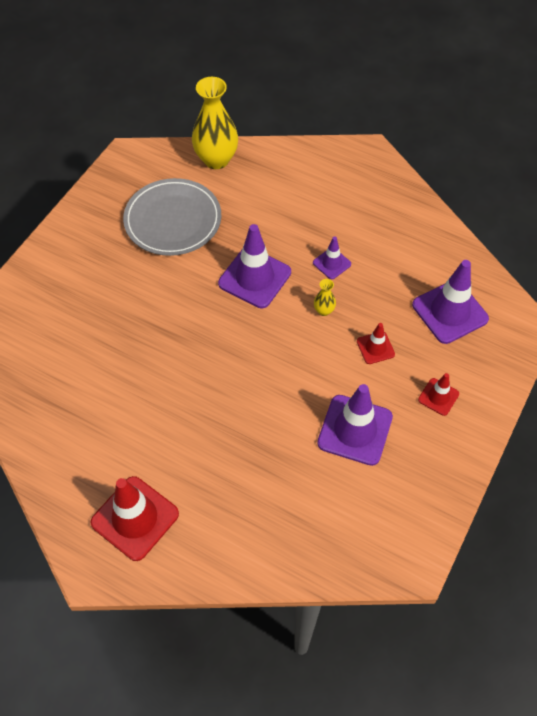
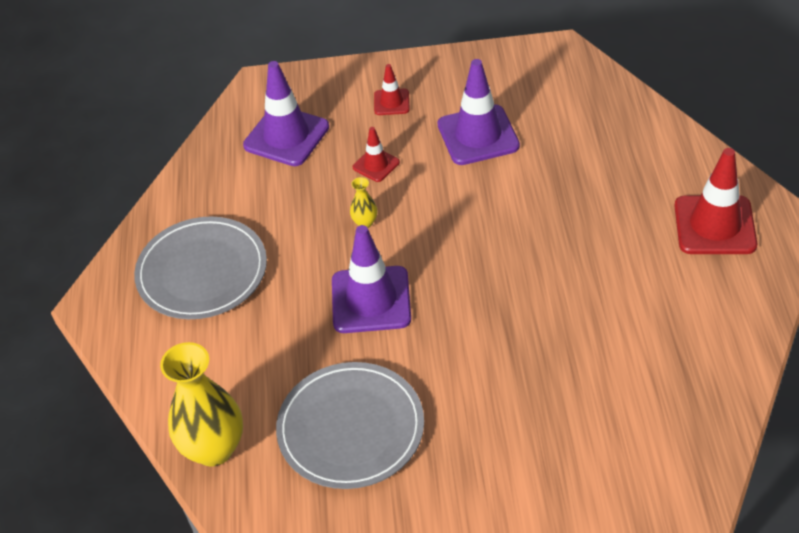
camera: 120 degrees left, 10 degrees down
(332, 263) = (297, 248): purple traffic cone -> none
(352, 209) = (202, 272): none -> grey plate

